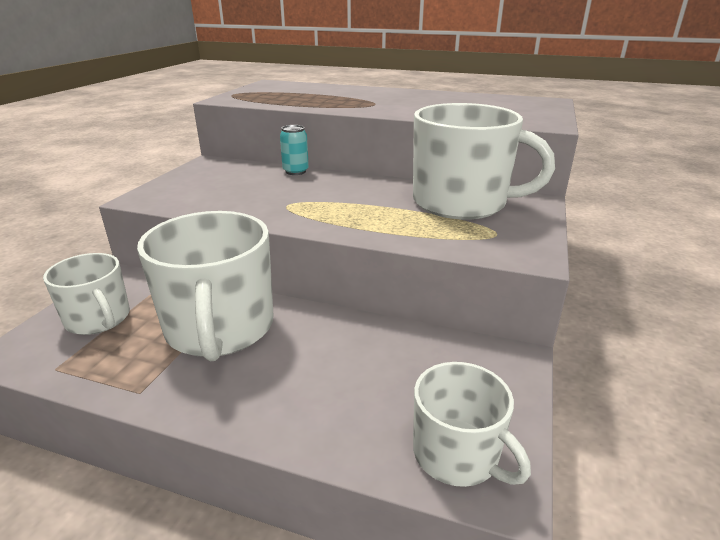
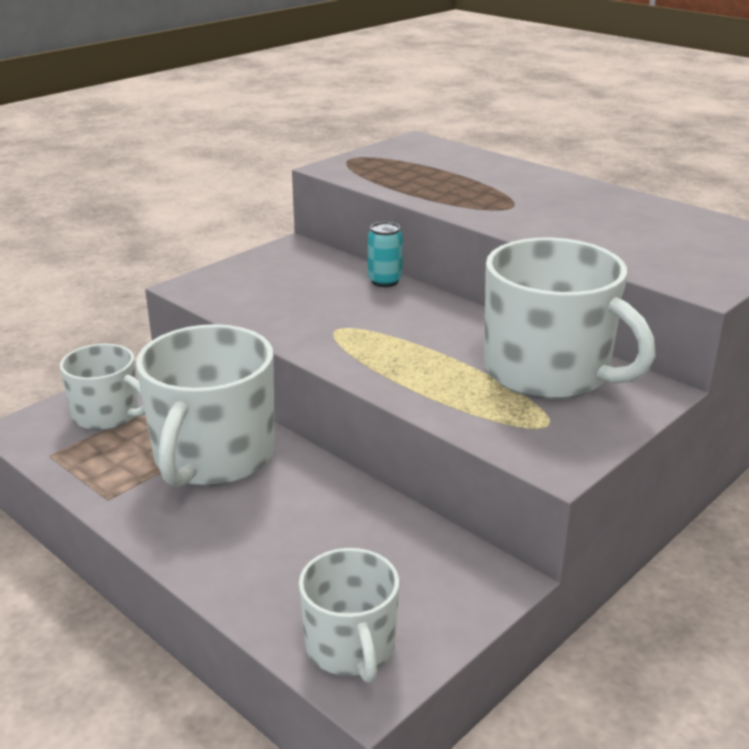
camera: 25 degrees right, 0 degrees up
(98, 319) = (107, 414): white mug -> white mug turned 45 degrees counterclockwise

